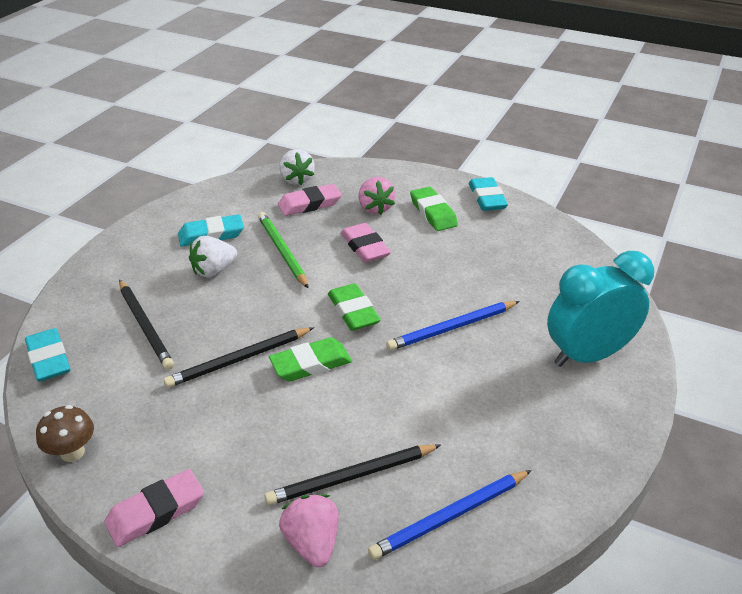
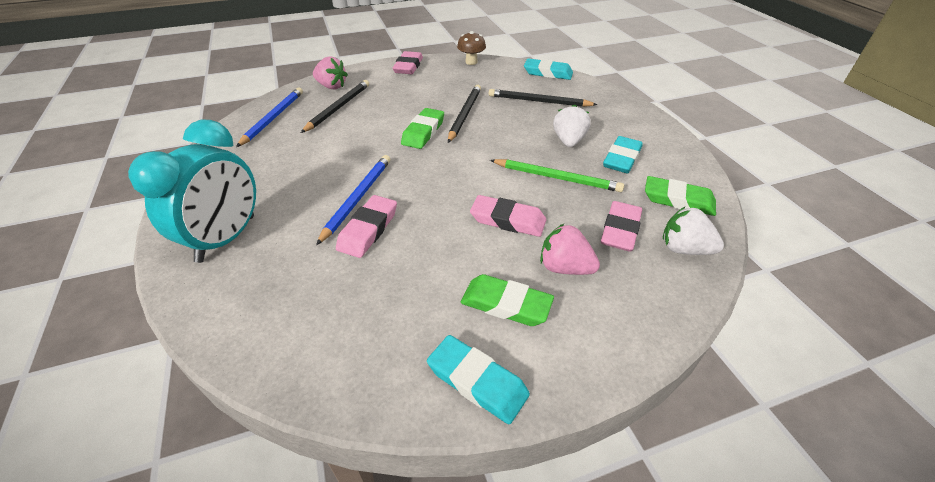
camera: 135 degrees right, 5 degrees up
(353, 311) = (441, 170): green eraser -> green eraser (678, 200)
(469, 297) = (368, 230): none -> pink eraser

